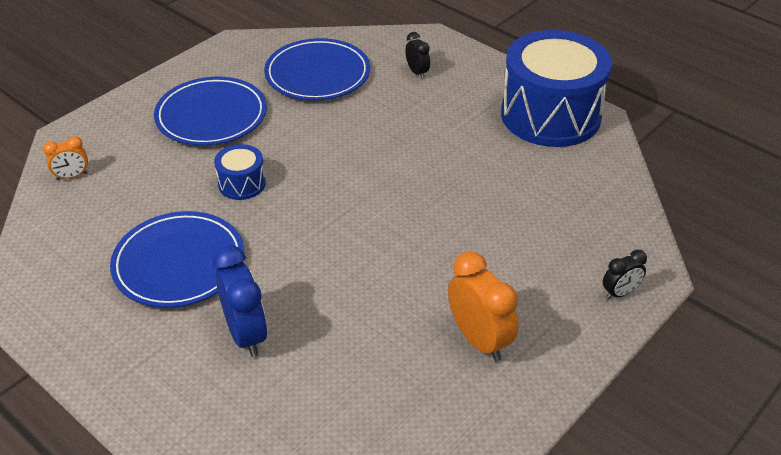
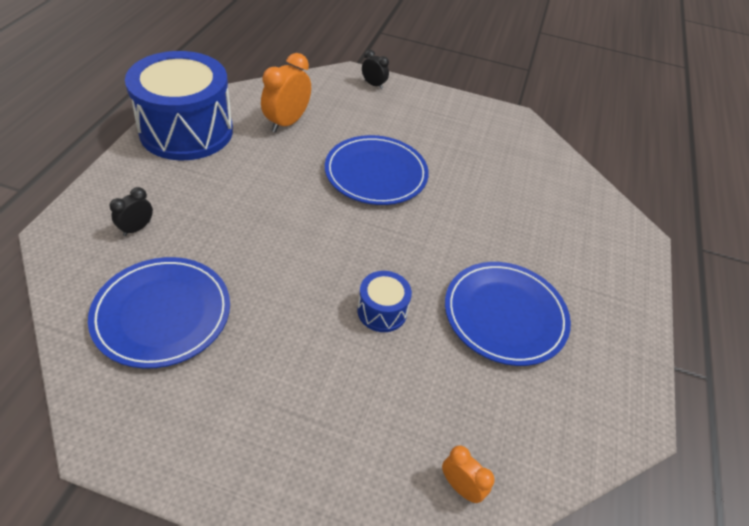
camera: 120 degrees left, 5 degrees up
(211, 116) = (284, 390): blue plate -> blue plate (376, 173)
(246, 334) = (535, 243): blue clock -> none
(479, 340) = (452, 133): orange clock -> orange clock (287, 122)

